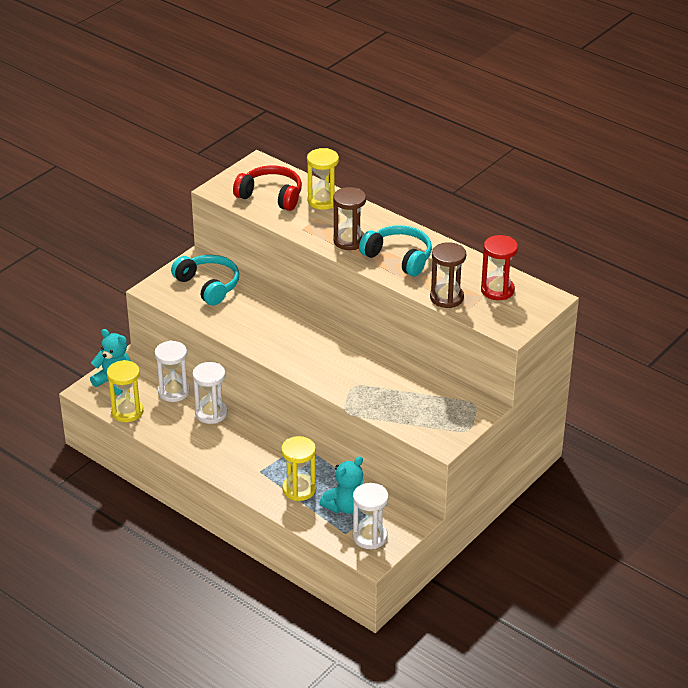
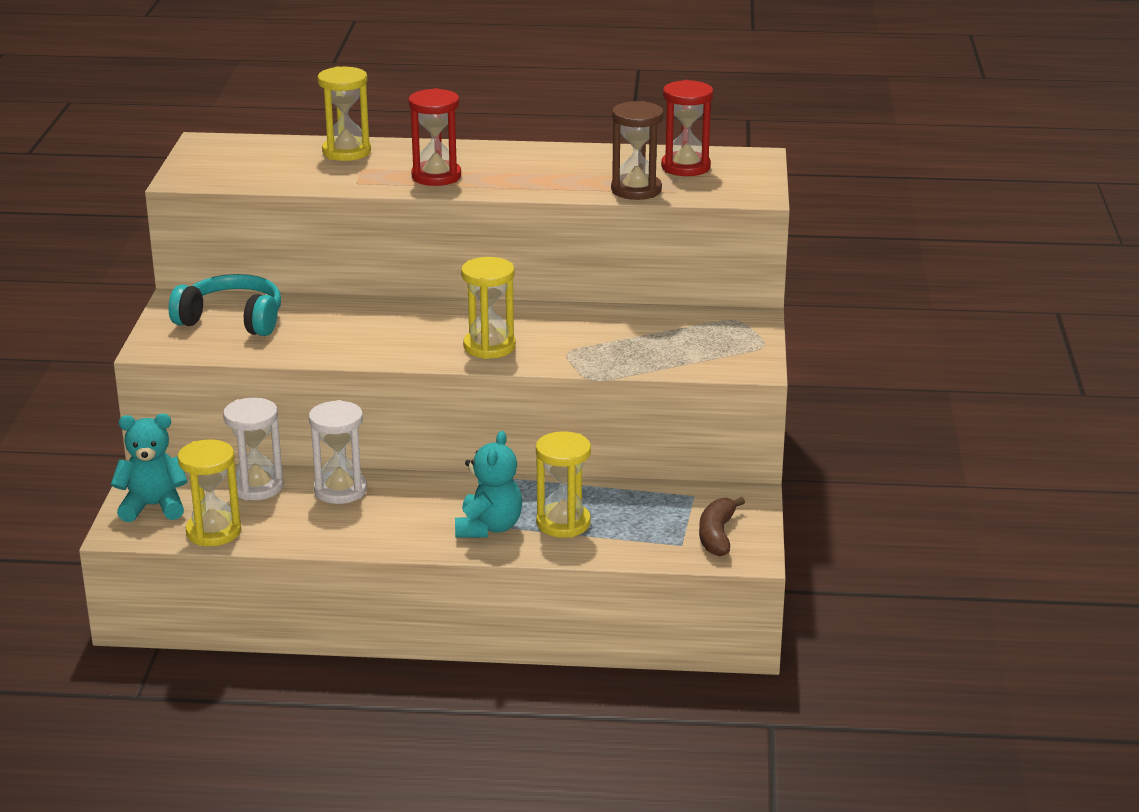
camera: 35 degrees left, 10 degrees down
(271, 196) = (268, 165): red headphones -> none
(317, 364) = (489, 347): none -> yellow hourglass
(345, 506) = (646, 517): turquoise teddy bear -> turquoise teddy bear (489, 528)
(349, 241) = (436, 176): brown hourglass -> red hourglass
(370, 537) = (717, 535): white hourglass -> brown banana
(399, 257) = (523, 173): turquoise headphones -> none

